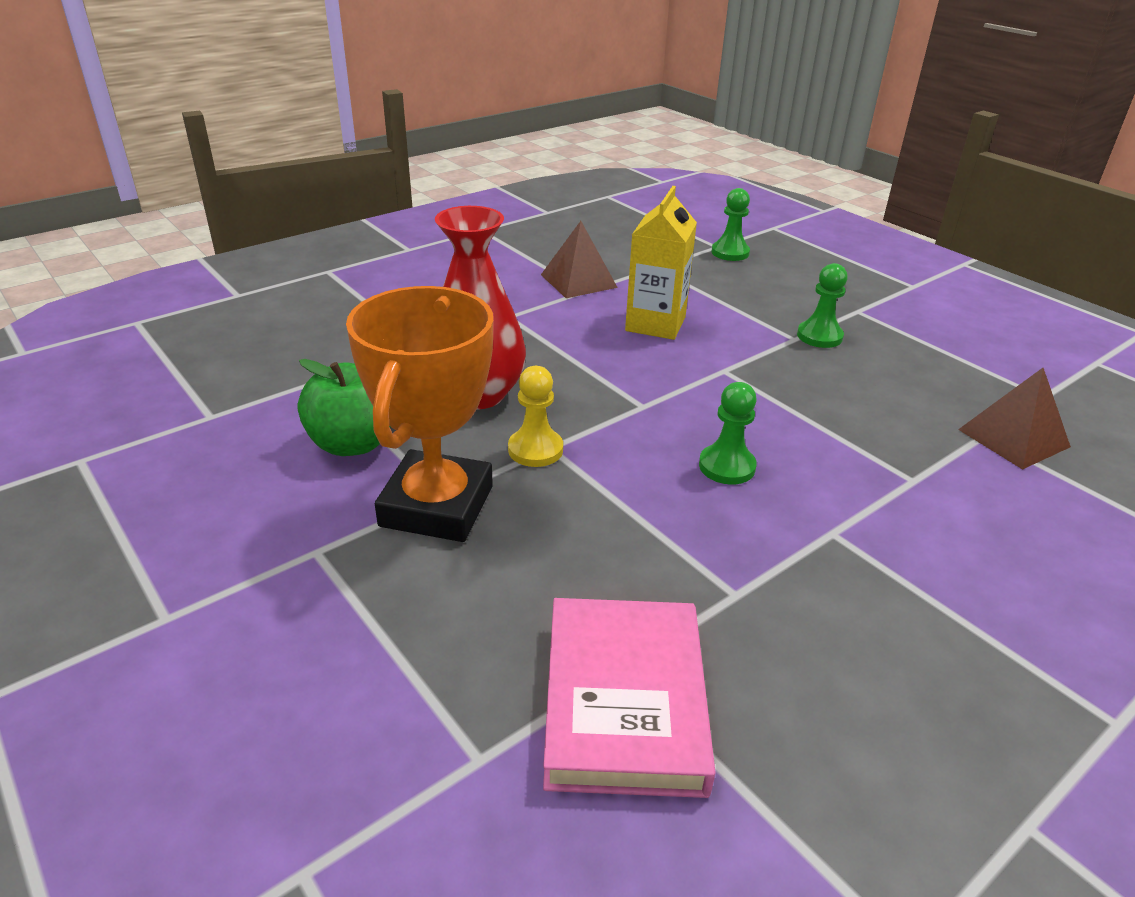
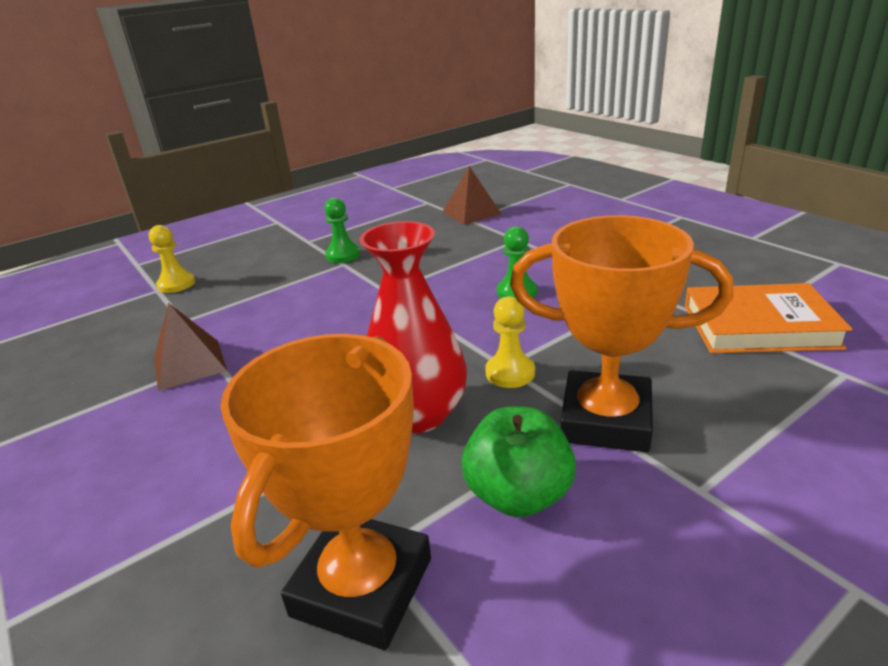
camera: 85 degrees left, 5 degrees down
(296, 375) = (362, 587): none -> orange trophy
(624, 701) = (759, 326): pink book -> orange book
(655, 324) = (302, 319): yellow carton -> none
(730, 253) = (176, 284): green pawn -> yellow pawn

